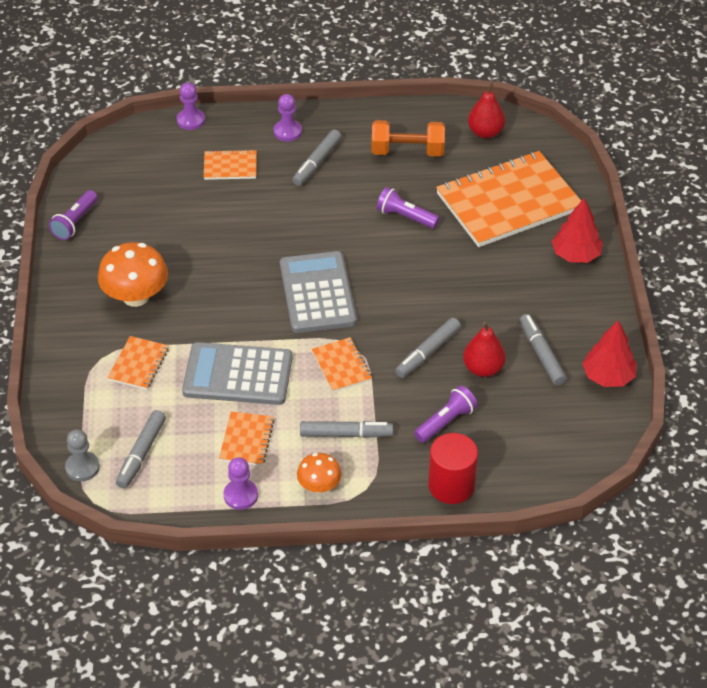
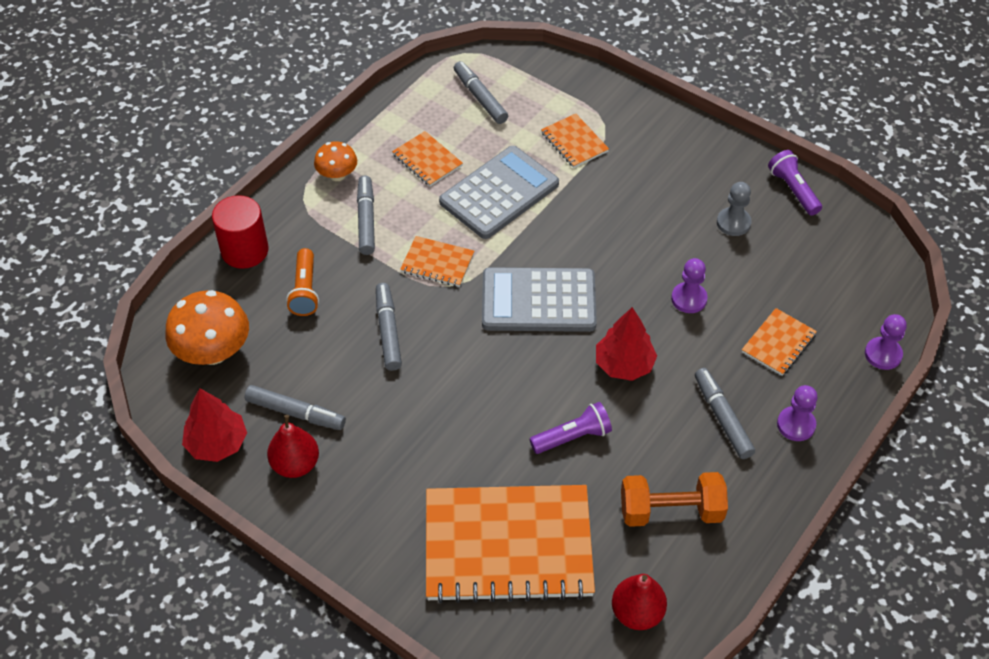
camera: 130 degrees right, 5 degrees up
(82, 467) = (502, 62): grey pawn -> grey pawn (733, 223)
(136, 296) = (656, 180): orange mushroom -> orange mushroom (213, 351)
(240, 495) = (380, 128): purple pawn -> purple pawn (689, 299)
(317, 293) = (538, 301): grey calculator -> grey calculator turned 150 degrees clockwise
(345, 434) = (366, 220): grey marker -> grey marker turned 135 degrees clockwise
(407, 151) = (671, 511): orange dumbbell -> orange dumbbell turned 45 degrees clockwise
(446, 422) = (305, 291): purple flashlight -> orange flashlight
(483, 368) = (328, 357): red pear -> red pear (295, 464)
(508, 202) = (508, 545): orange notebook -> orange notebook turned 75 degrees clockwise
(575, 255) = (378, 545): red tree -> red tree (624, 364)

